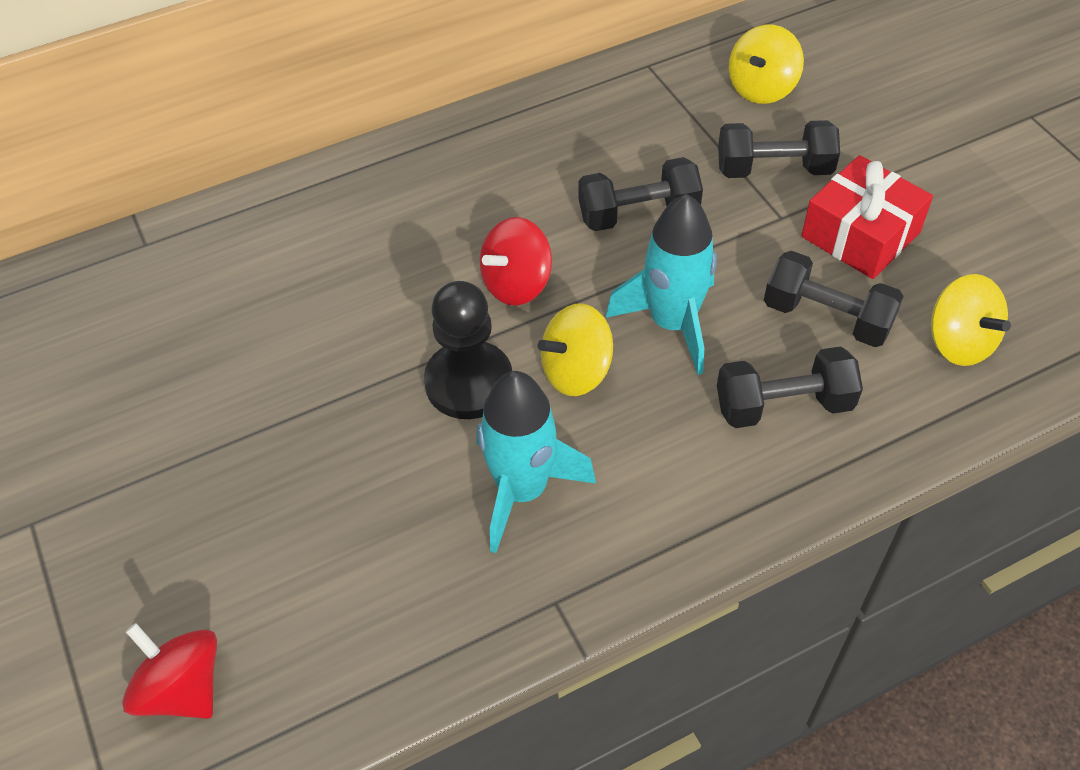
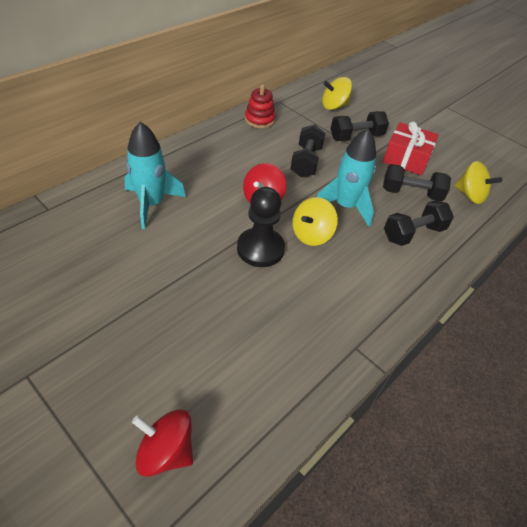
camera: 25 degrees left, 5 degrees down
(522, 490) = (312, 295): turquoise rocket -> turquoise rocket (152, 204)
(587, 105) = (259, 120): none -> red stacking toy
(638, 214) = (306, 162): black dumbbell -> black dumbbell turned 45 degrees counterclockwise
(761, 88) = (334, 106): yellow spinning top -> yellow spinning top turned 60 degrees clockwise

